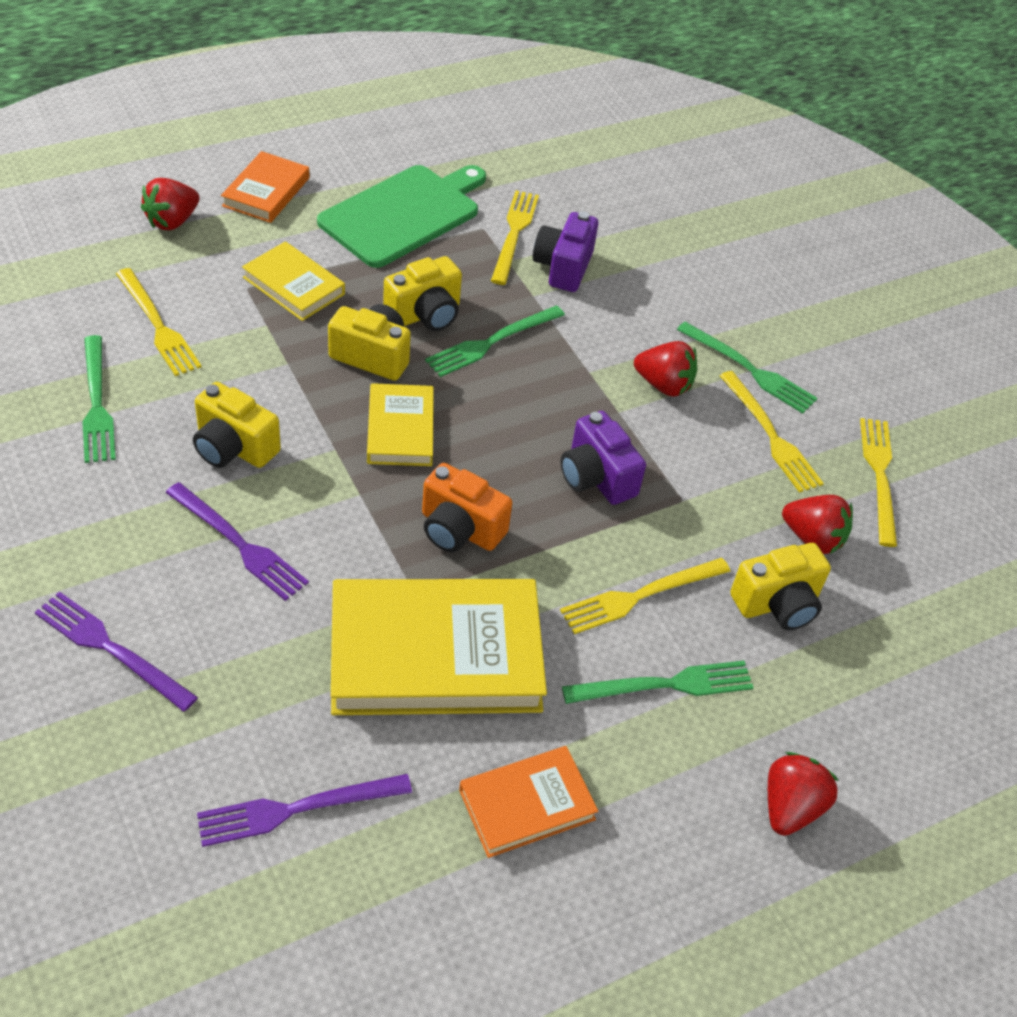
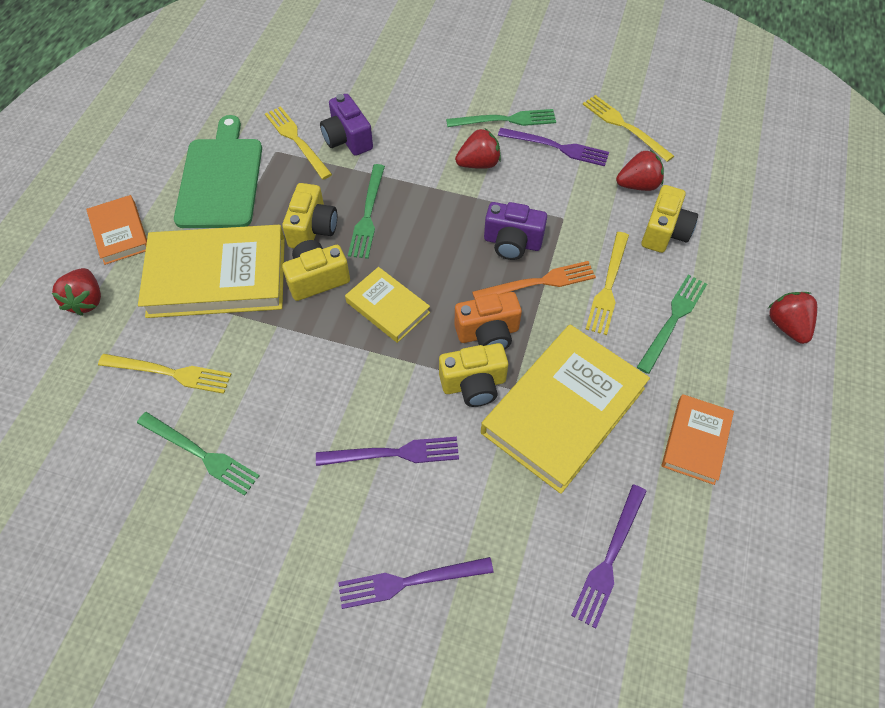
camera: 40 degrees left, 10 degrees up
(233, 447) = (315, 403): yellow camera -> yellow camera (474, 384)
(294, 286) = (217, 277): yellow book -> yellow book, size x1.90
(572, 531) = (538, 282): none -> orange fork
(770, 435) = (557, 147): yellow fork -> purple fork

